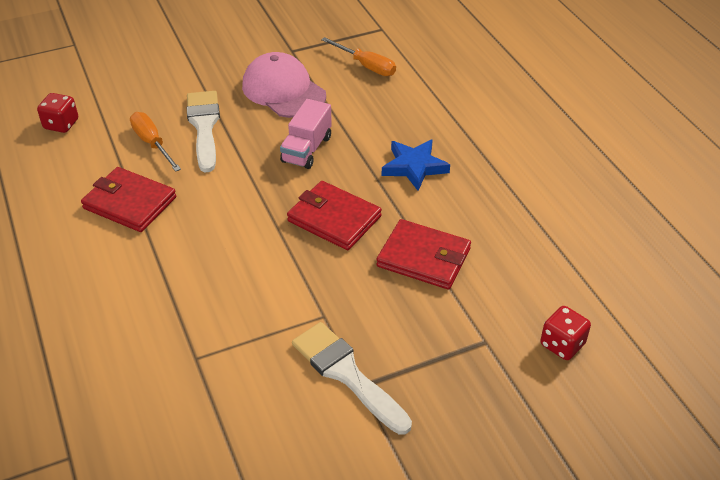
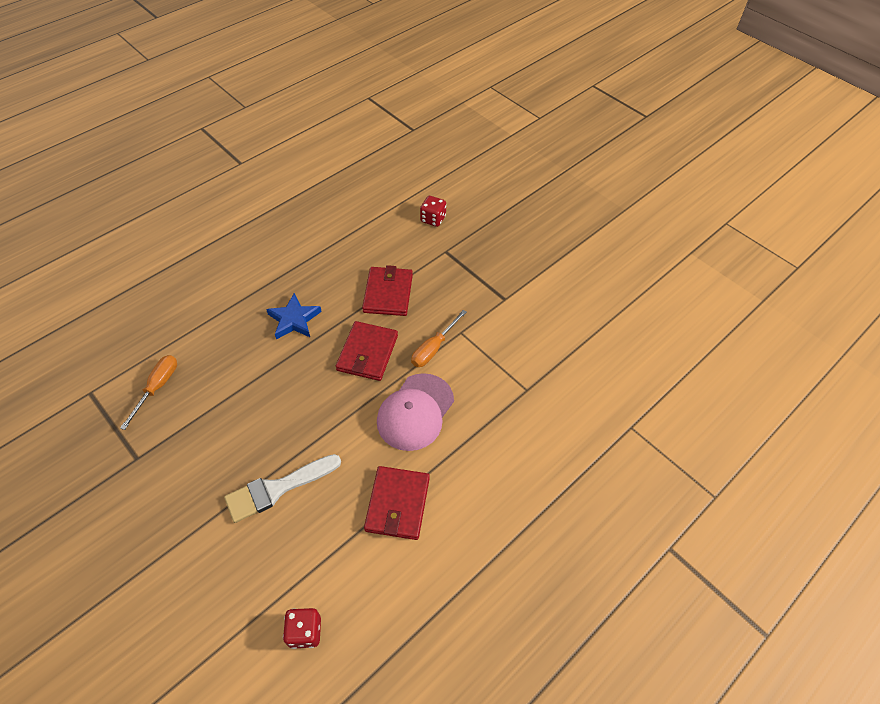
camera: 110 degrees left, 10 degrees up
(152, 143) = (313, 524): orange screwdriver -> orange screwdriver (433, 348)
(283, 90) = (208, 442): pink cap -> pink cap (415, 412)
(306, 149) = (291, 396): pink truck -> none
(346, 374) = (500, 308): white brush -> none

